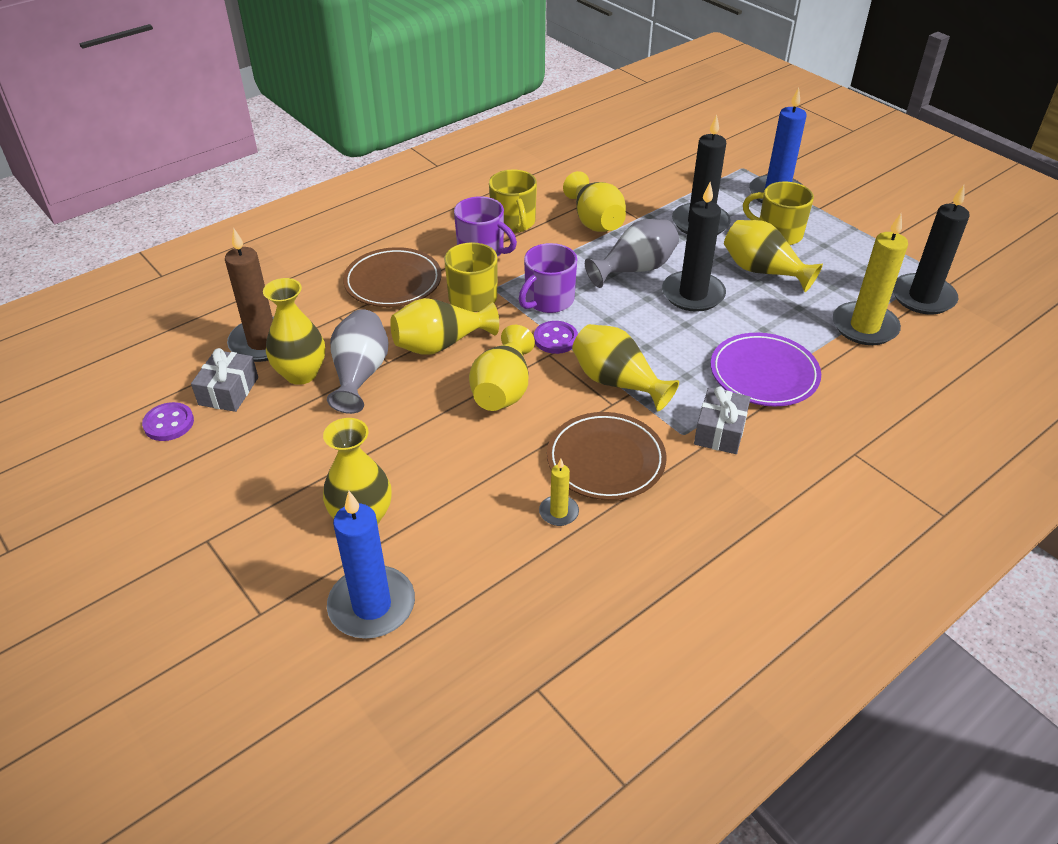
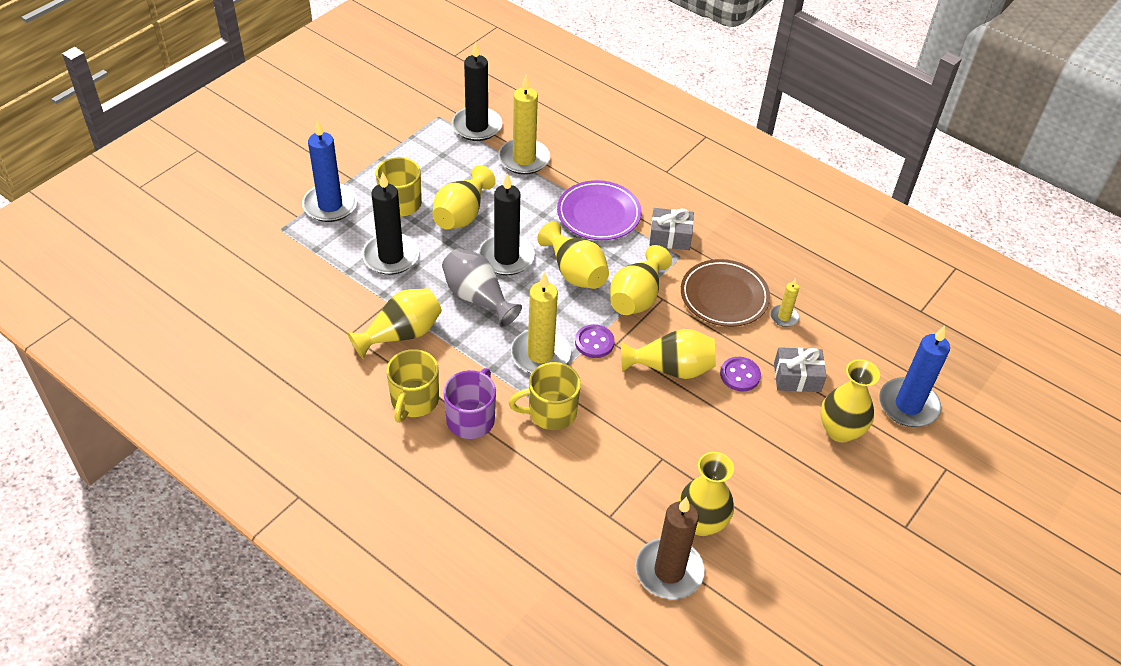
camera: 105 degrees left, 5 degrees up
(169, 423) = (802, 609): purple button -> purple button (740, 375)
(228, 391) = (744, 575): grey gift -> grey gift (797, 377)
(360, 374) = (686, 475): grey vase -> none
(393, 282) = (543, 484): brown plate -> none
(440, 345) = (627, 423): yellow vase -> yellow vase (575, 272)
(513, 222) = (414, 401): yellow mug -> yellow mug turned 135 degrees clockwise
(548, 300) = (540, 354): purple mug -> yellow candle

